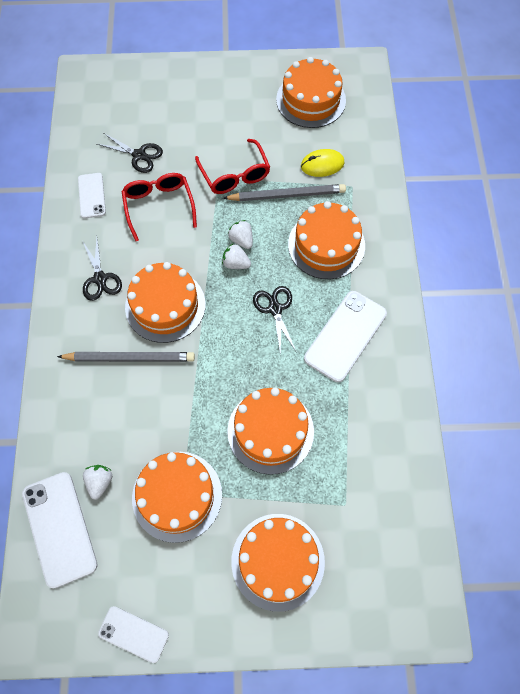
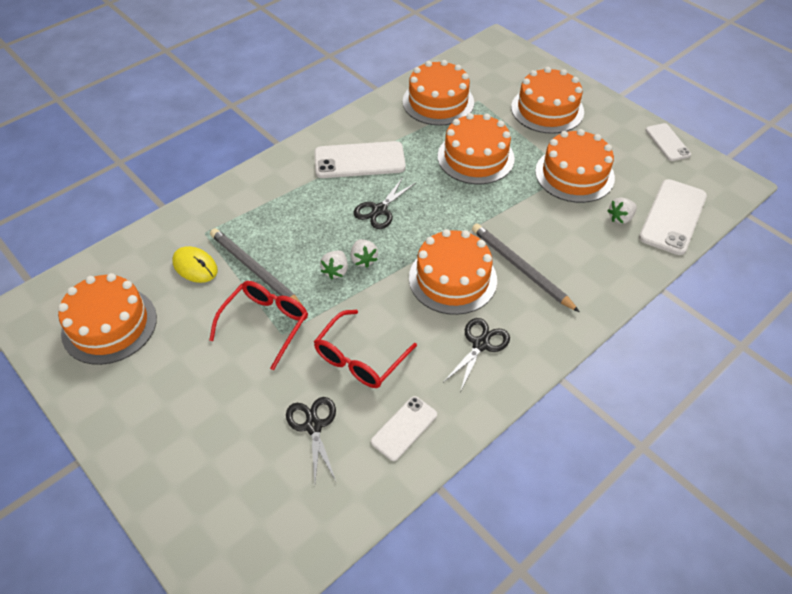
camera: 130 degrees left, 15 degrees down
(326, 245) = (286, 214): orange cake -> orange cake (438, 102)

